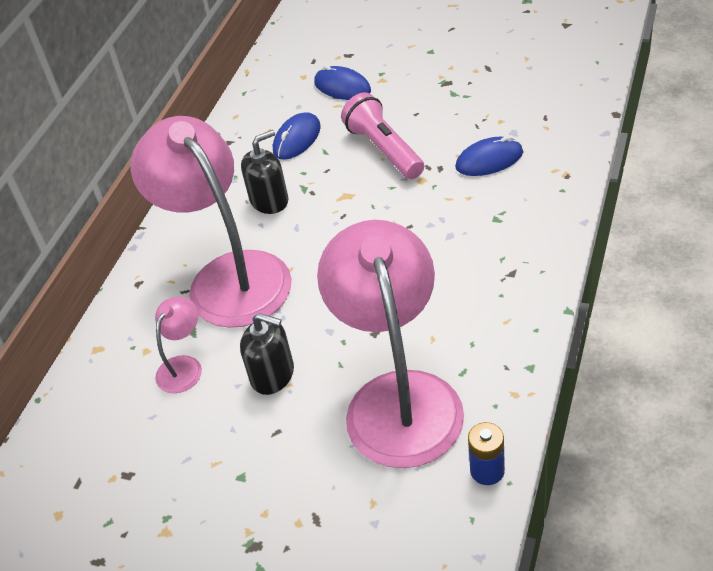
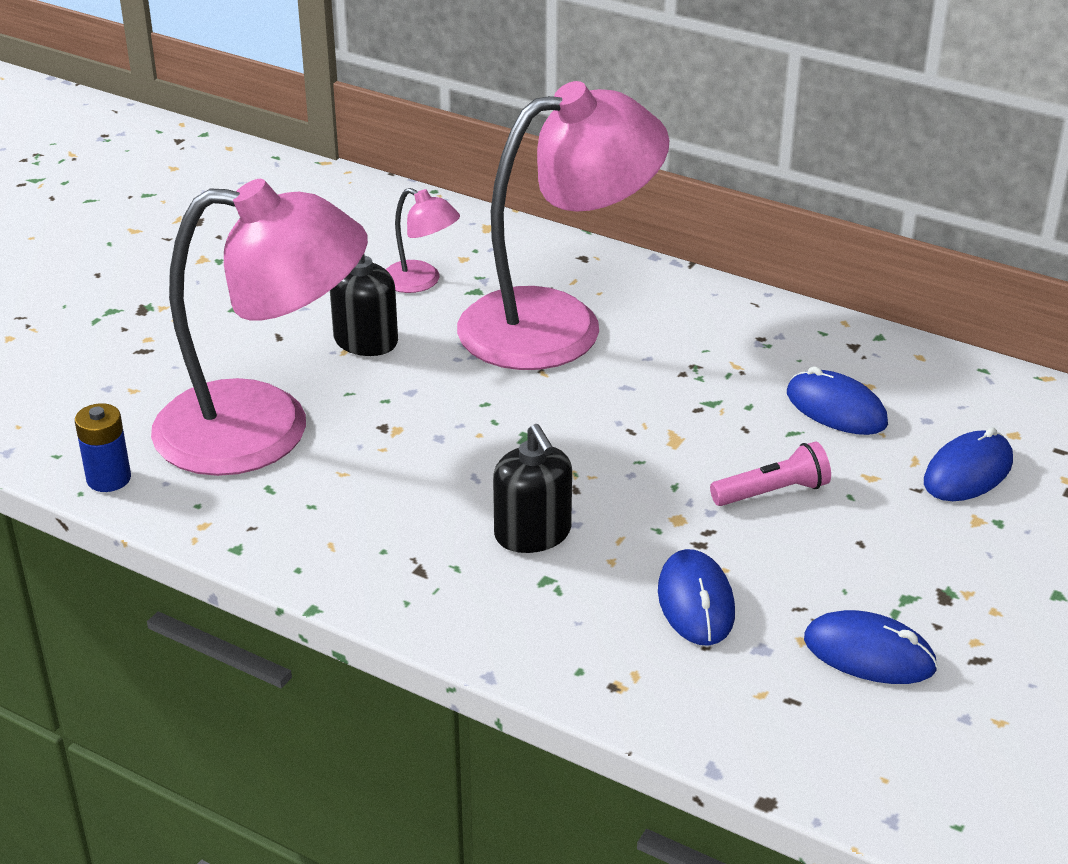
camera: 95 degrees right, 10 degrees down
(269, 200) = (696, 369): black soap dispenser -> black soap dispenser (533, 534)
(384, 149) = (773, 492): pink flashlight -> pink flashlight, size x0.63
(500, 99) = (869, 654): none -> blue mouse

